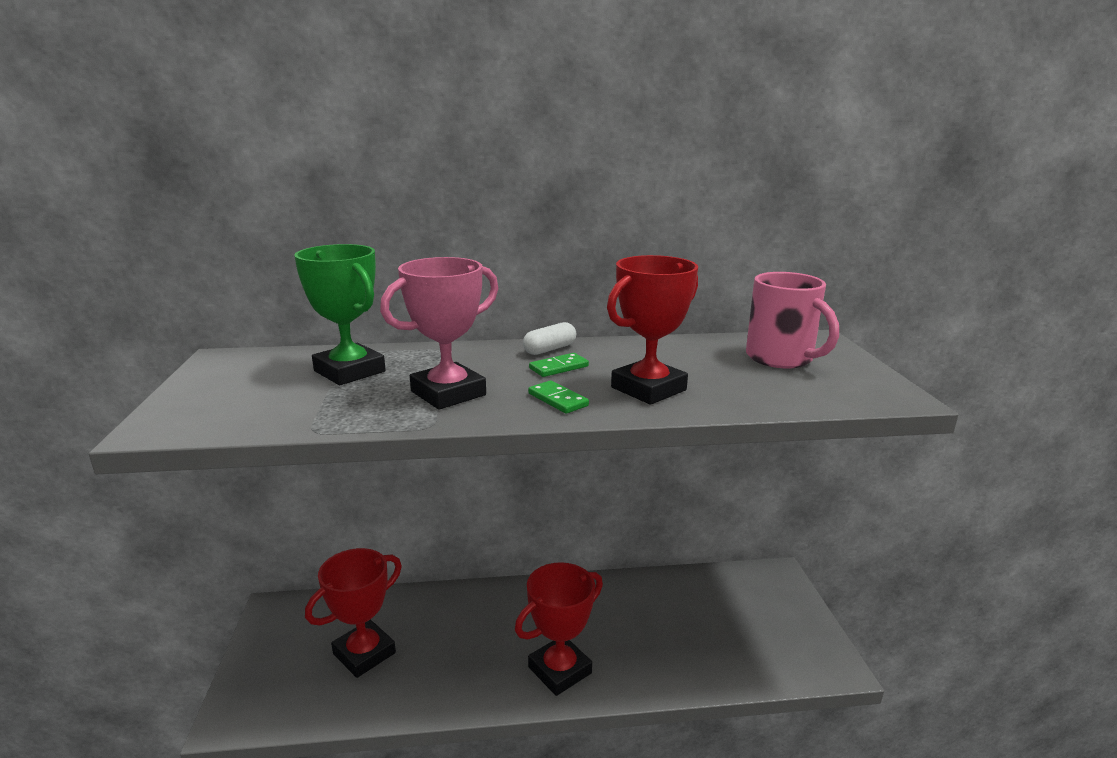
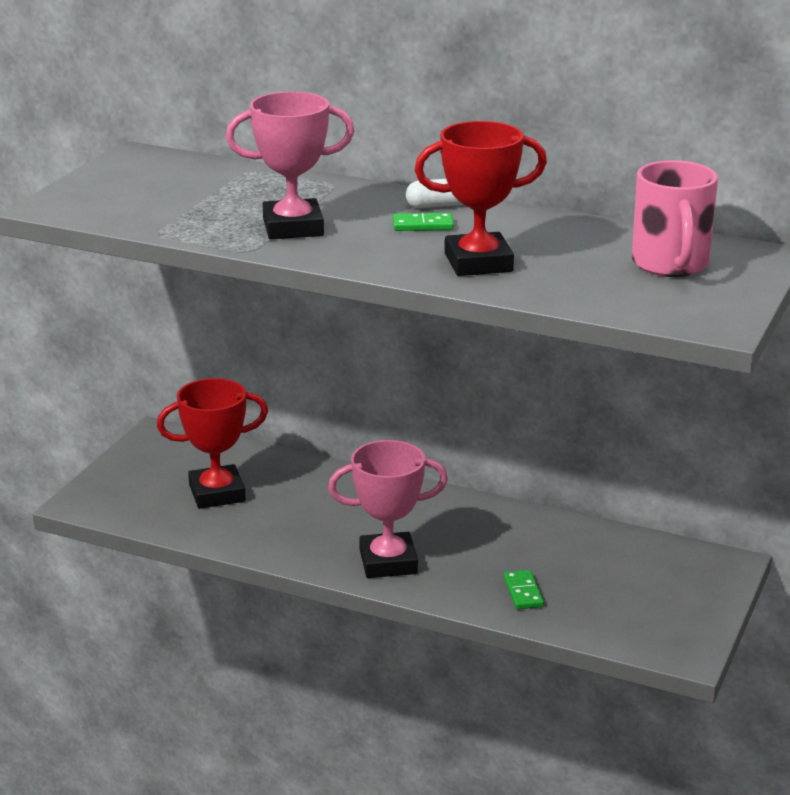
camera: 30 degrees right, 5 degrees up
(349, 371) = (230, 189): green trophy -> none
(557, 400) = (380, 253): green domino -> green domino (523, 592)
(559, 670) = (388, 562): red trophy -> pink trophy

